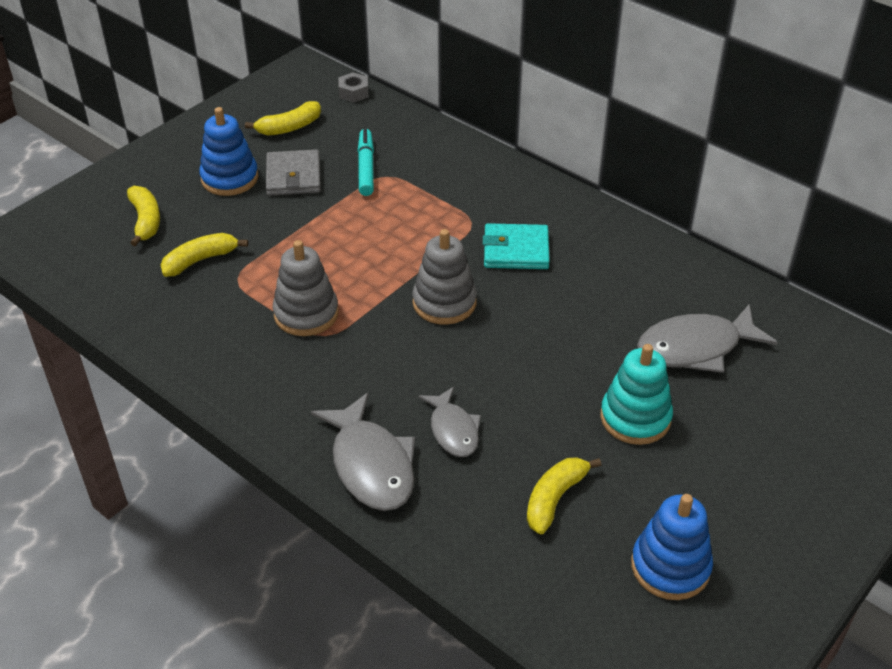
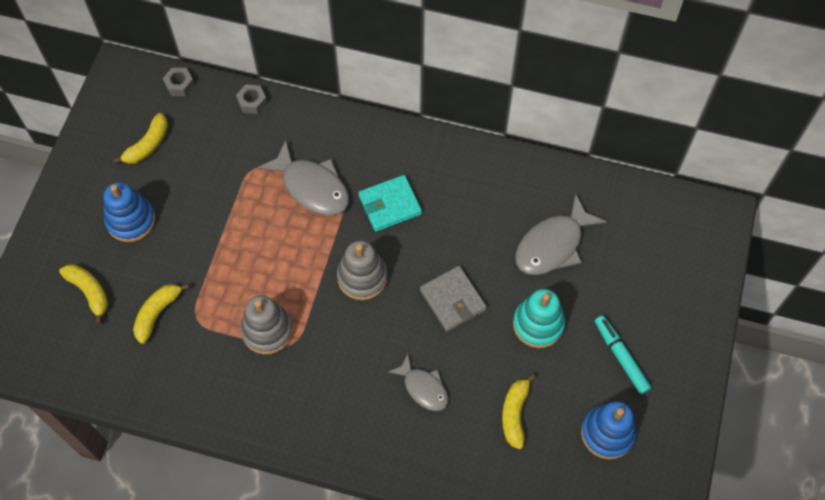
camera: 25 degrees left, 20 degrees up
(293, 176) = (181, 198): grey wallet -> grey wallet (453, 300)
(366, 167) = (234, 165): turquoise marker -> turquoise marker (621, 356)
(371, 465) = (383, 441): grey fish -> grey fish (312, 187)
(418, 125) = (252, 102): none -> grey nut

